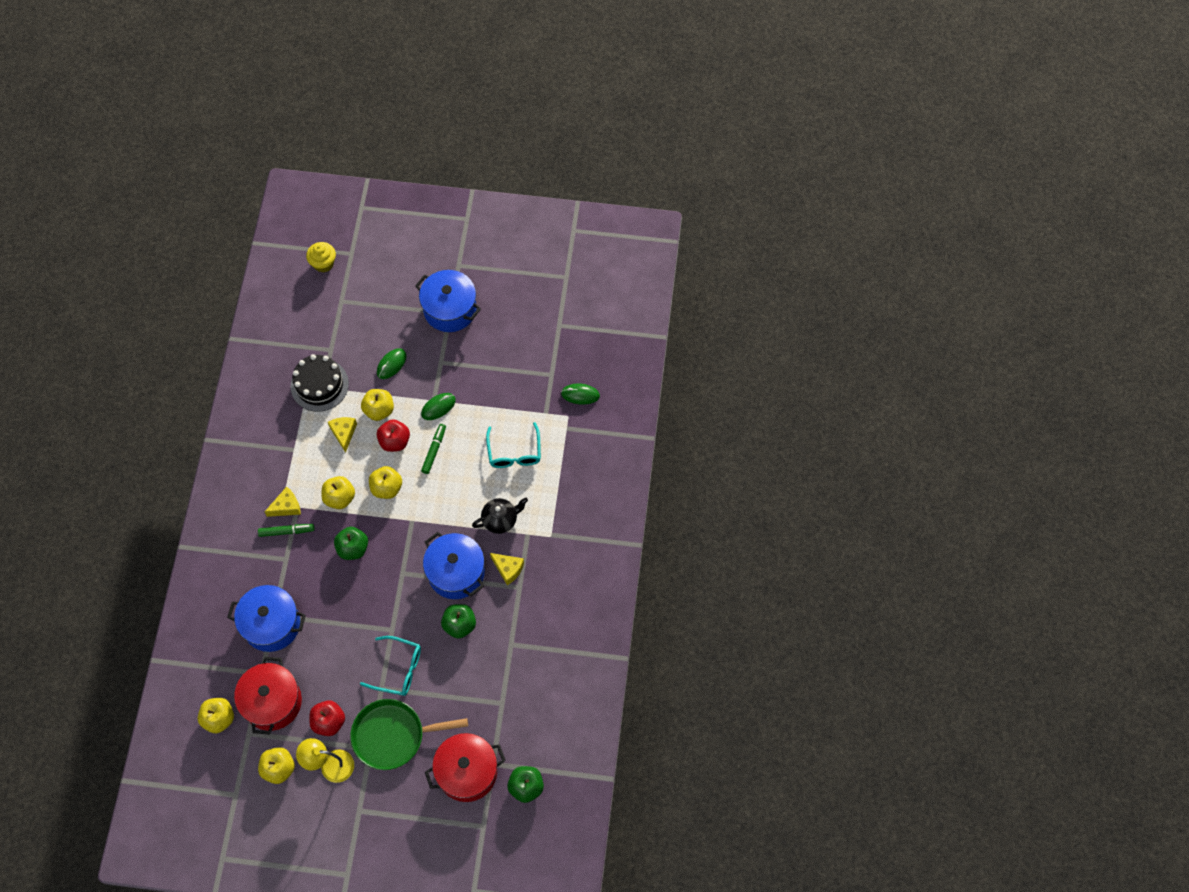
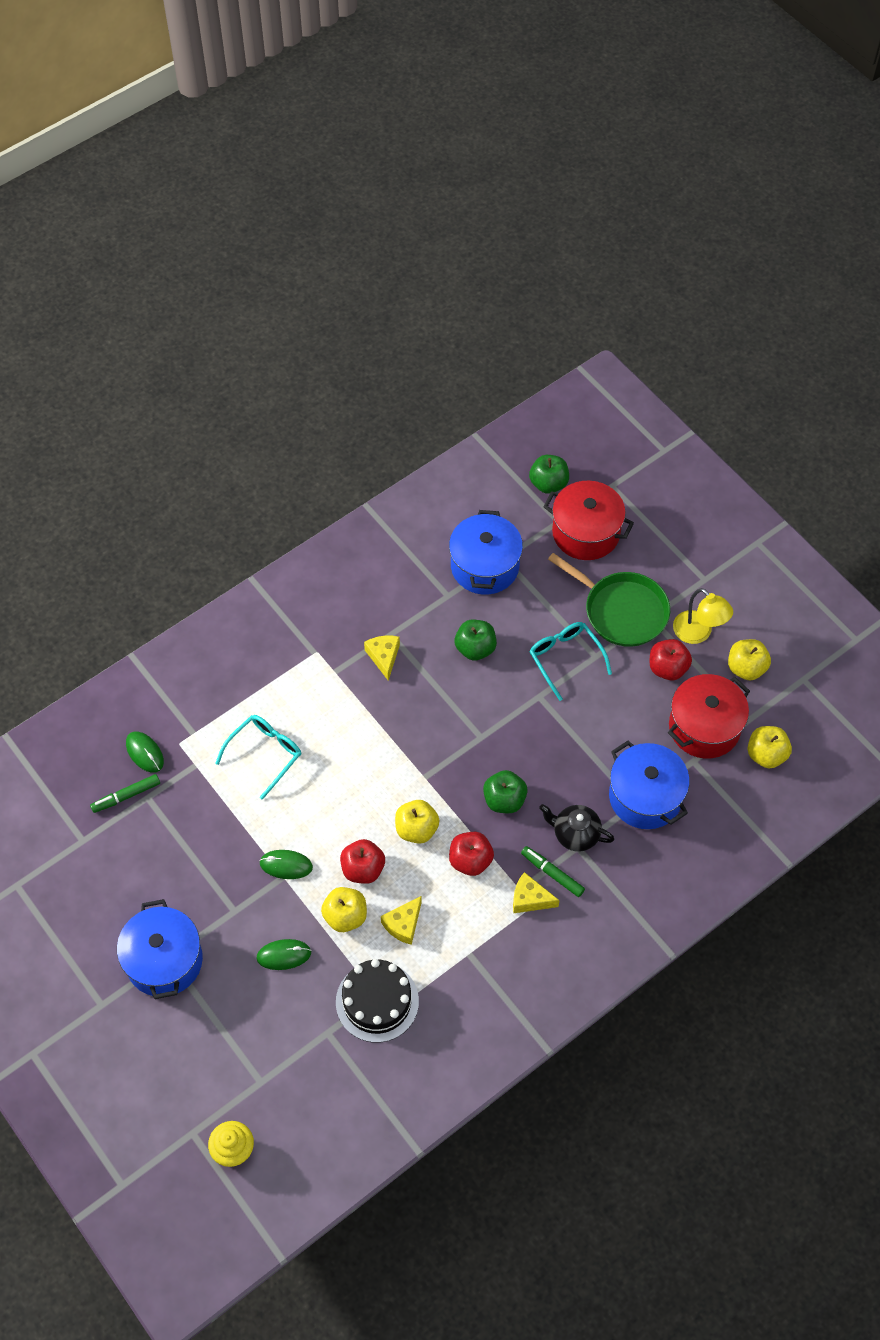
camera: 135 degrees left, 5 degrees down
(340, 498) = (470, 860): yellow apple -> red apple
(434, 450) = (335, 825): green marker -> green marker (126, 796)
(456, 573) = (432, 694): blue pot -> blue pot (485, 566)
(500, 520) = (344, 705): black teapot -> black teapot (575, 834)

